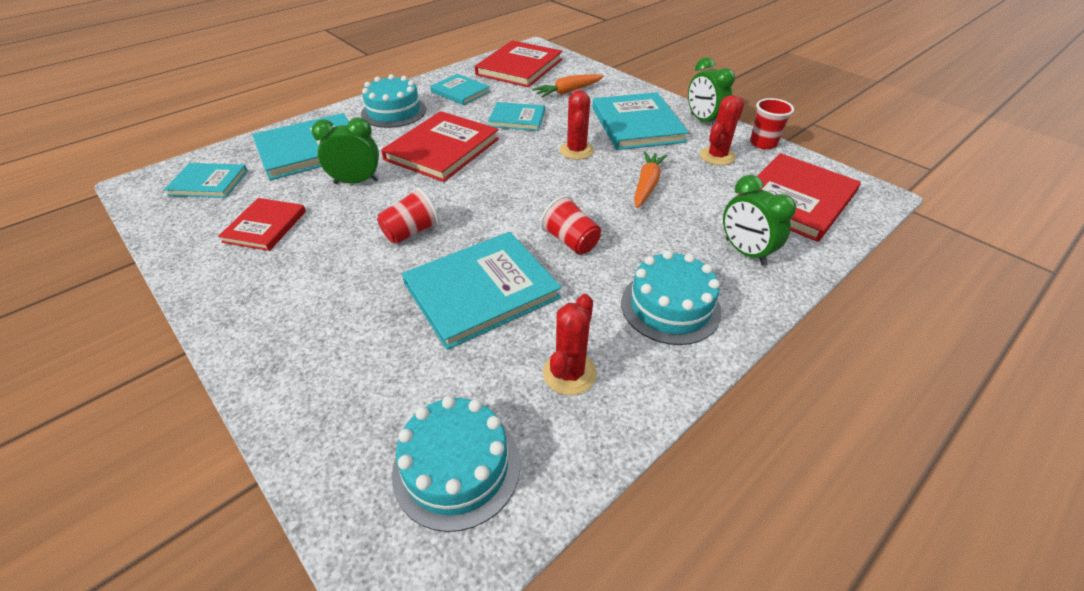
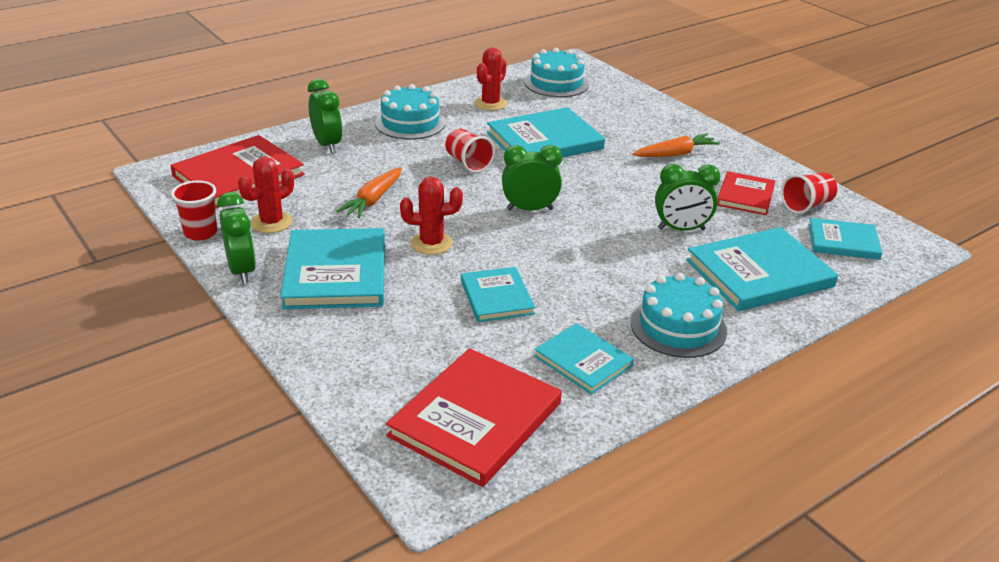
camera: 175 degrees left, 10 degrees down
(411, 232) = (608, 180): red cup -> red cup (806, 205)
(442, 149) = (594, 259): red book -> none
(497, 189) = (530, 209): none -> green clock
(517, 119) = (496, 297): turquoise book -> turquoise book turned 60 degrees clockwise
(568, 92) = (406, 344): orange carrot -> orange carrot (675, 154)
(576, 150) = (431, 243): red cactus -> red cactus turned 75 degrees clockwise

